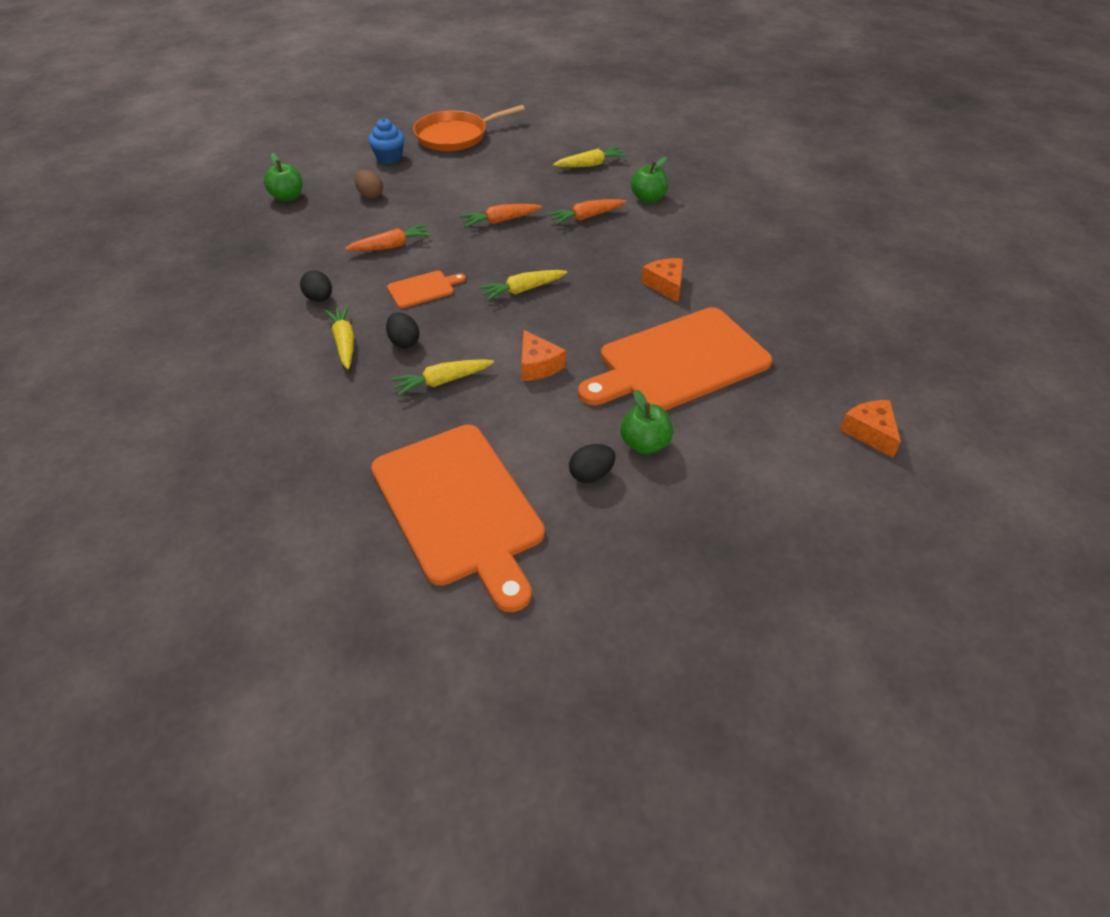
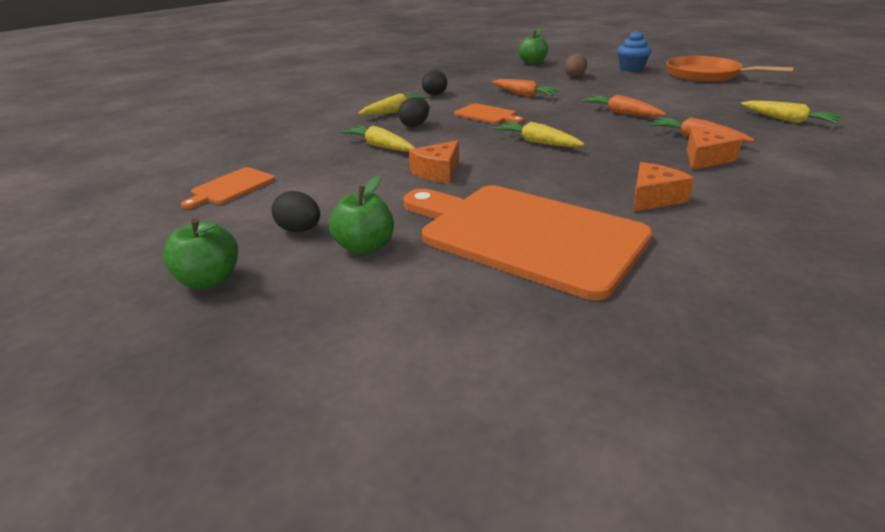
camera: 65 degrees right, 15 degrees down
(459, 507) = (231, 187): orange cutting board -> orange cutting board, size x0.44
(648, 198) = (794, 155): green apple -> green apple (209, 280)
(870, 432) = (543, 440): orange cheese -> orange cheese (705, 159)

